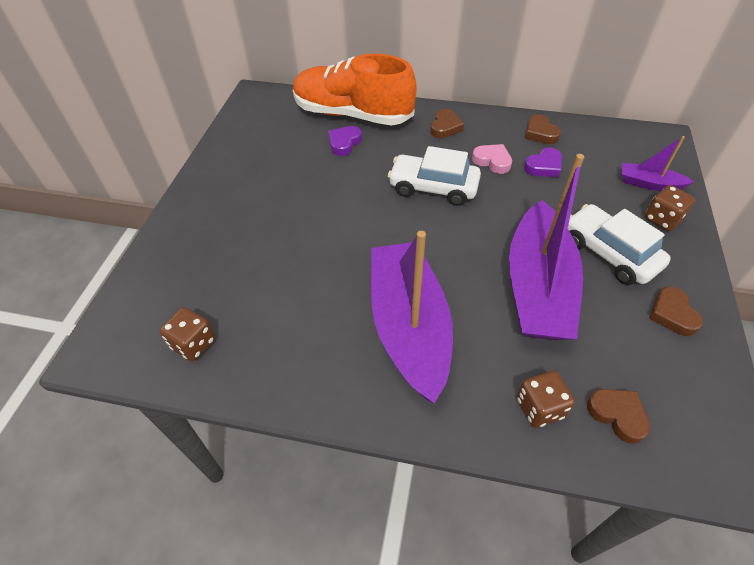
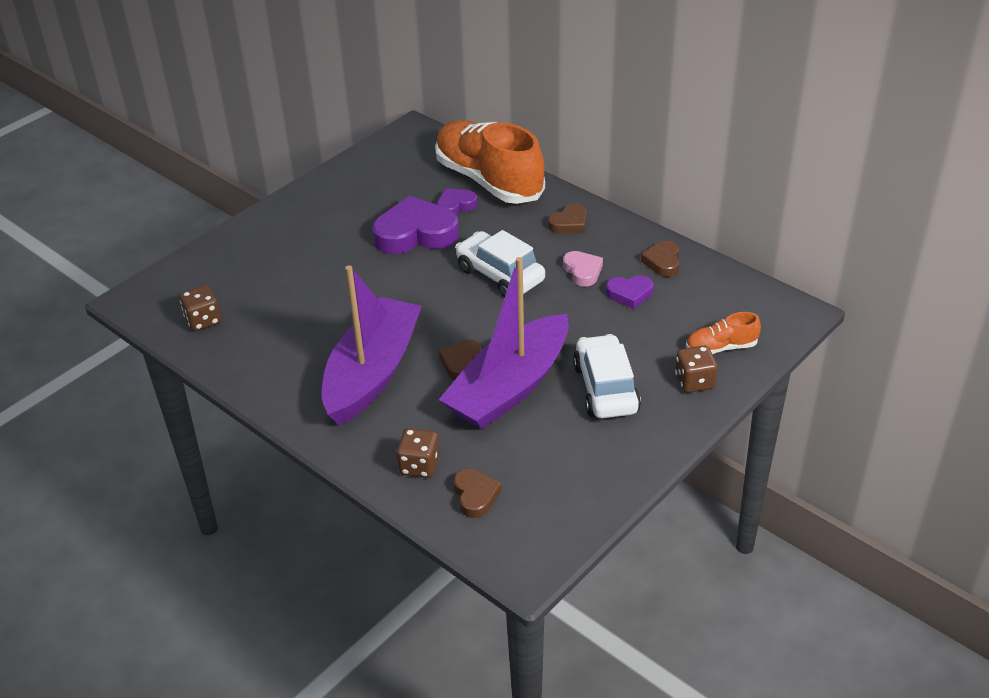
camera: 30 degrees right, 10 degrees down
(332, 178) = (415, 234): none -> purple heart
(649, 184) = (721, 347): purple boat -> orange shoe
(672, 314) = (606, 454): brown heart -> brown heart (461, 363)

